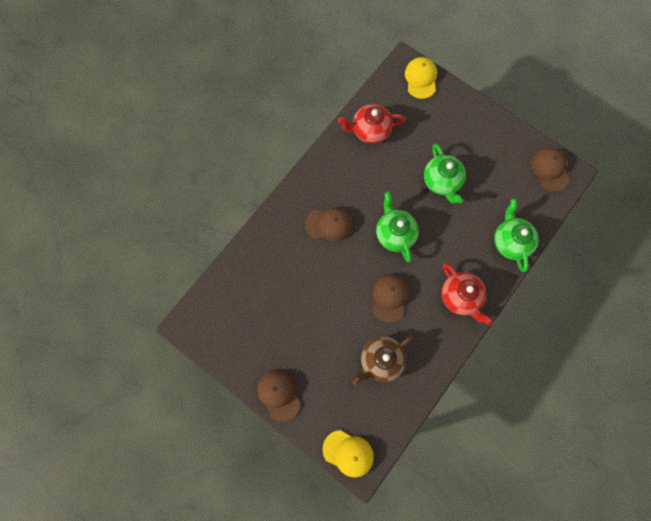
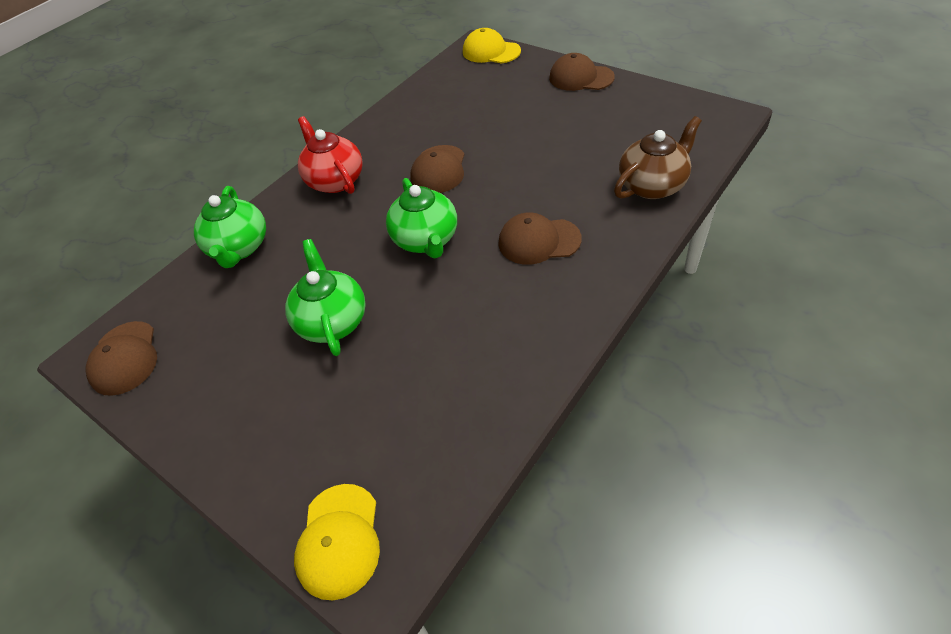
camera: 175 degrees left, 25 degrees down
(278, 395) = (581, 77): brown cap -> brown cap turned 135 degrees clockwise
(370, 130) = (468, 403): red teapot -> none
(380, 360) = (453, 115): brown teapot -> brown teapot (652, 185)

